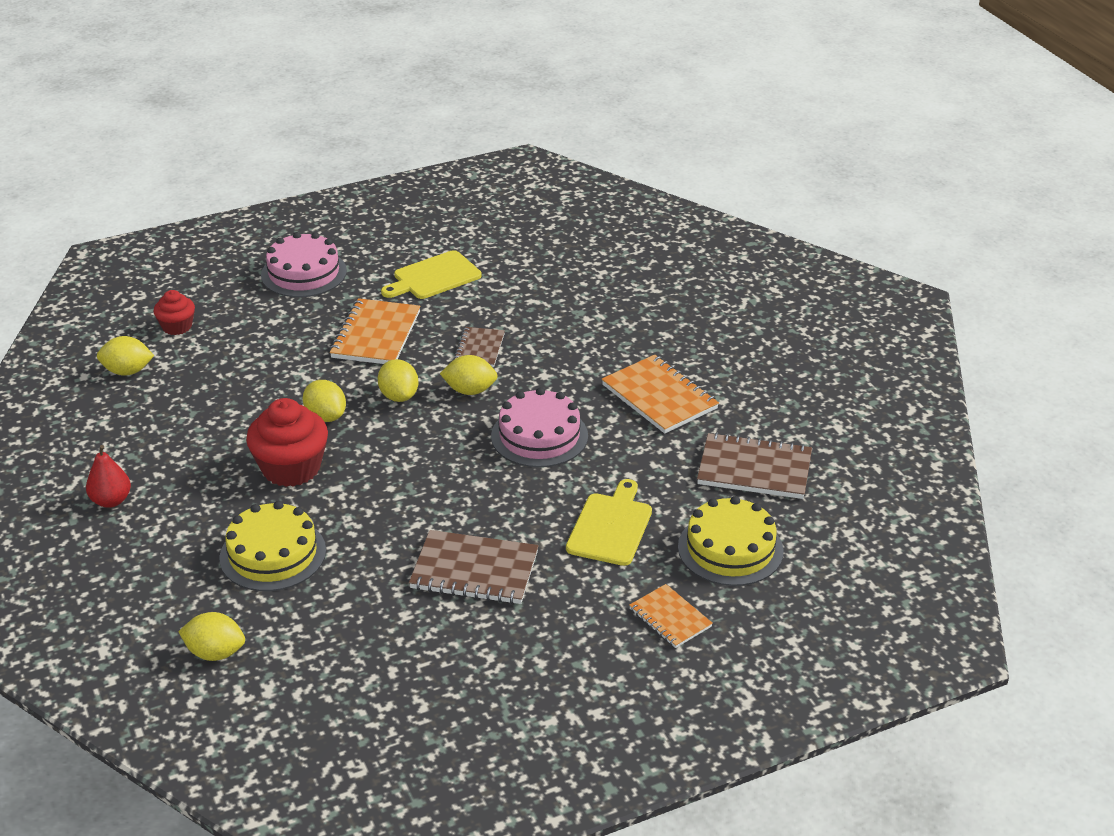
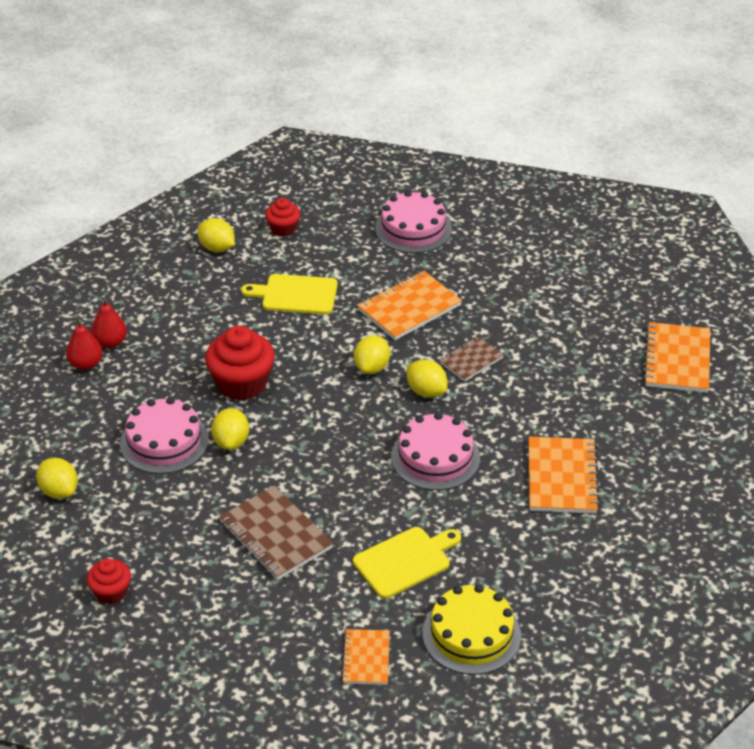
camera: 40 degrees right, 5 degrees up
(107, 532) = (86, 364): none -> red pear
(273, 554) = (164, 441): yellow cake -> pink cake
(326, 416) = (306, 355): yellow lemon -> yellow lemon (231, 441)
(376, 705) = (111, 592): none -> red cupcake
(434, 277) = (504, 280): yellow cutting board -> yellow cutting board (296, 294)
(643, 270) = (676, 360): none -> orange notebook
(754, 469) = (566, 582): brown notebook -> none

